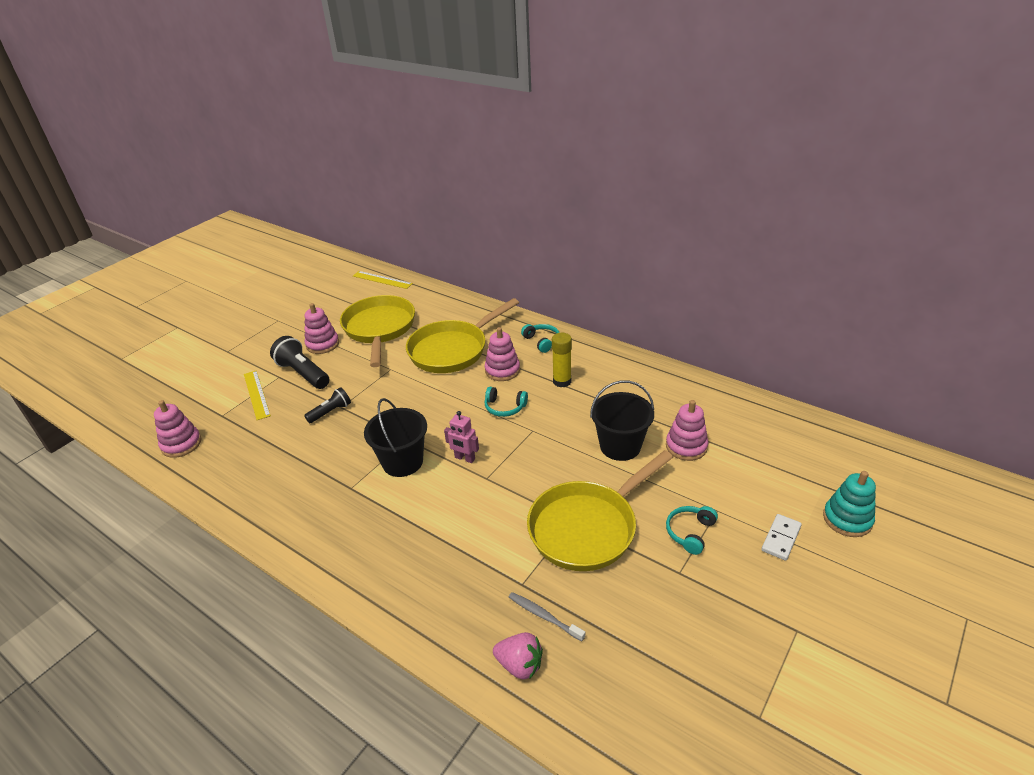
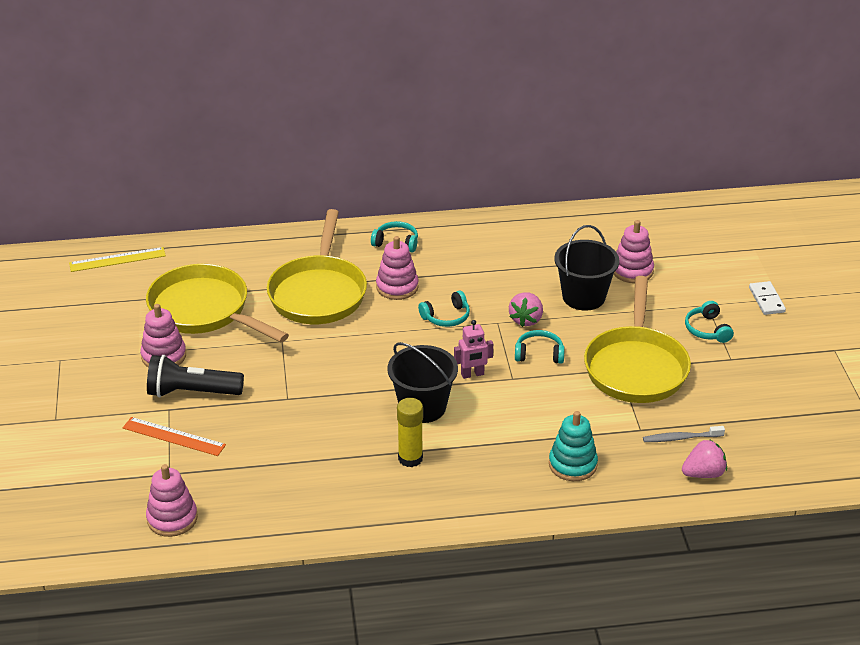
camera: 45 degrees left, 0 degrees up
(257, 394) = (174, 436): yellow ruler -> orange ruler
(330, 412) = (284, 408): black flashlight -> none
(529, 471) = (539, 354): none -> turquoise headphones
(555, 439) = (526, 320): none -> pink strawberry
(562, 381) = (465, 269): yellow glue stick -> yellow glue stick (410, 458)
(847, 519) = (791, 264): turquoise stacking toy -> turquoise stacking toy (572, 464)

